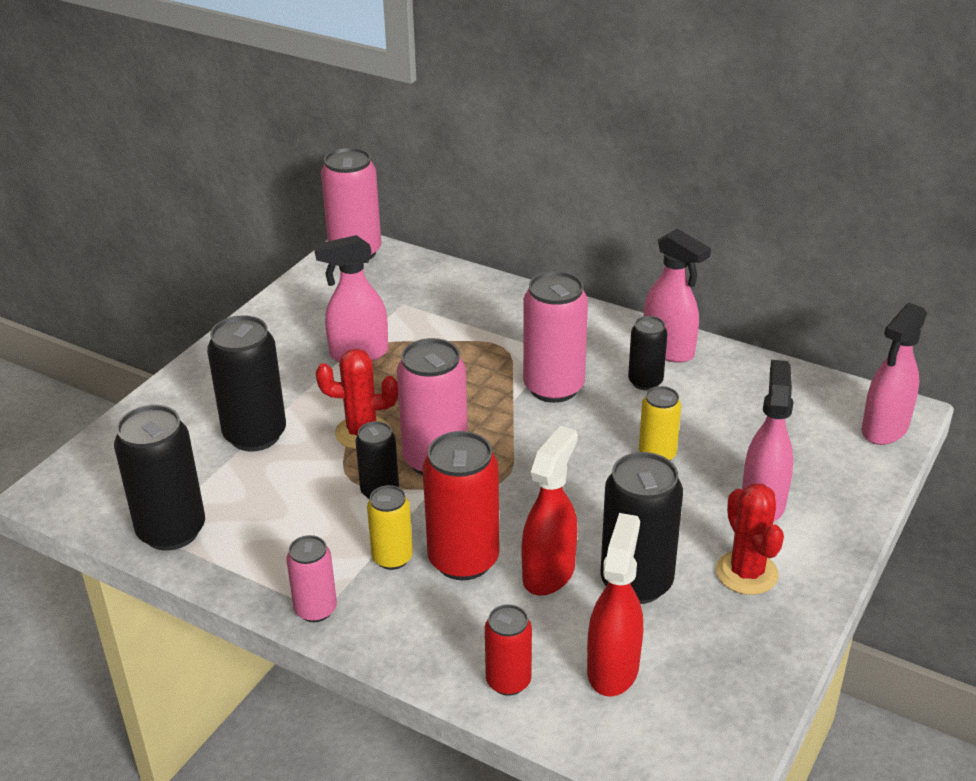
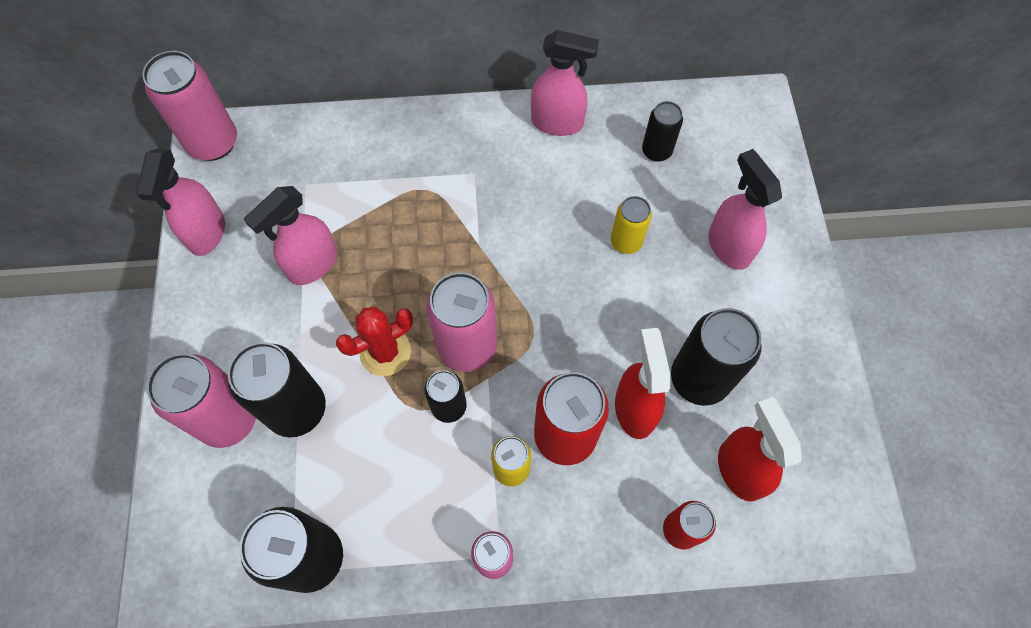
camera: 35 degrees left, 30 degrees up
(553, 387) = (500, 213): pink can -> pink can (228, 419)
(645, 382) = (564, 168): black can -> black can (656, 151)
(746, 573) = (763, 322): red cactus -> none
(884, 429) = (759, 124): pink spray bottle -> pink spray bottle (207, 233)

